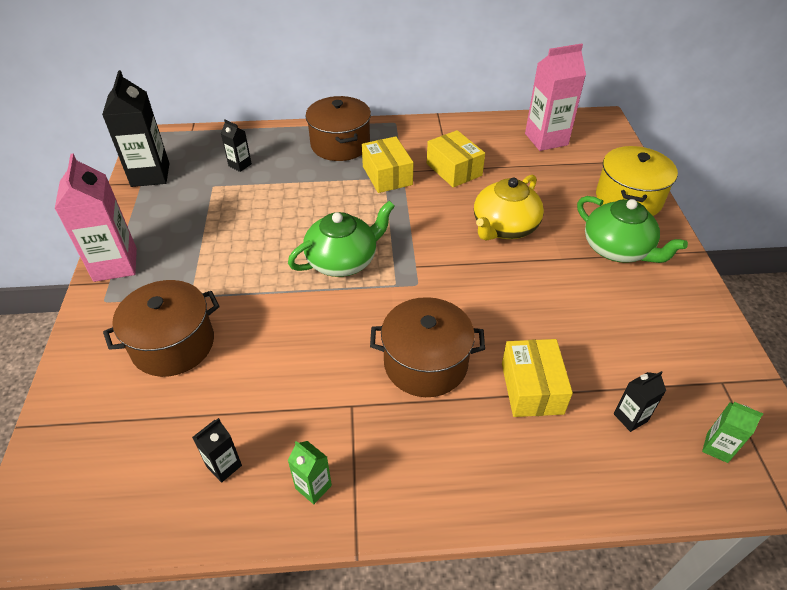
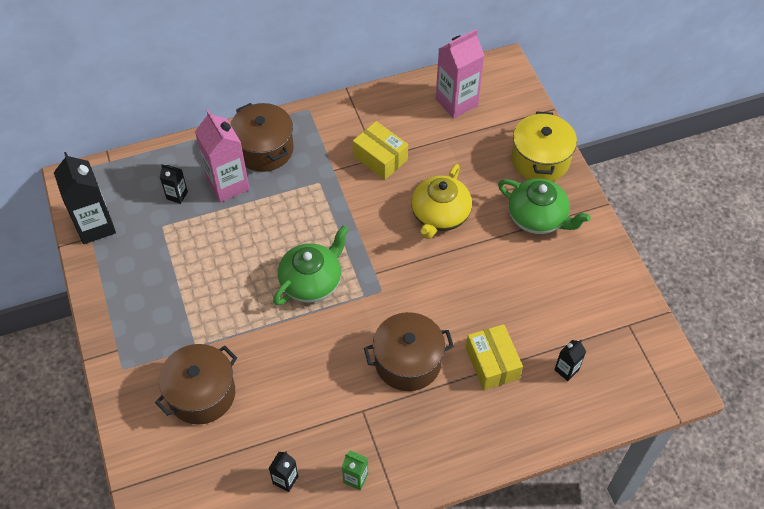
camera: 15 degrees left, 10 degrees up
(115, 264) = (113, 331): pink carton -> pink carton (228, 184)
(387, 175) = (321, 178): yellow box -> none
(717, 447) = (628, 378): green carton -> none

